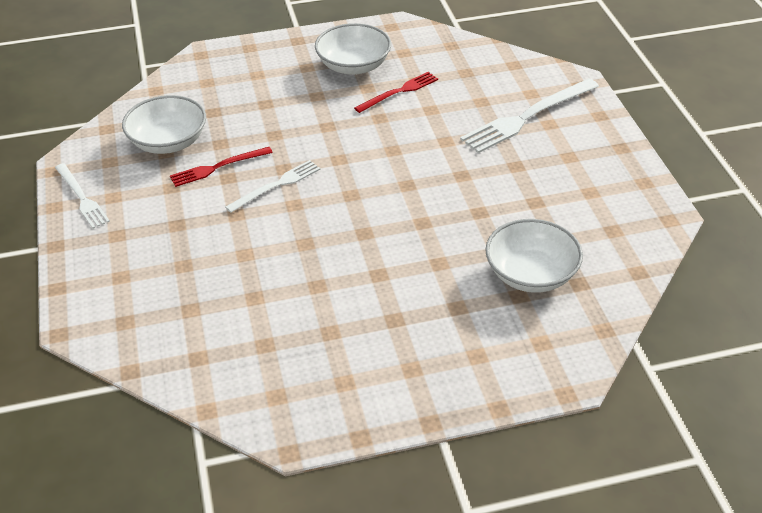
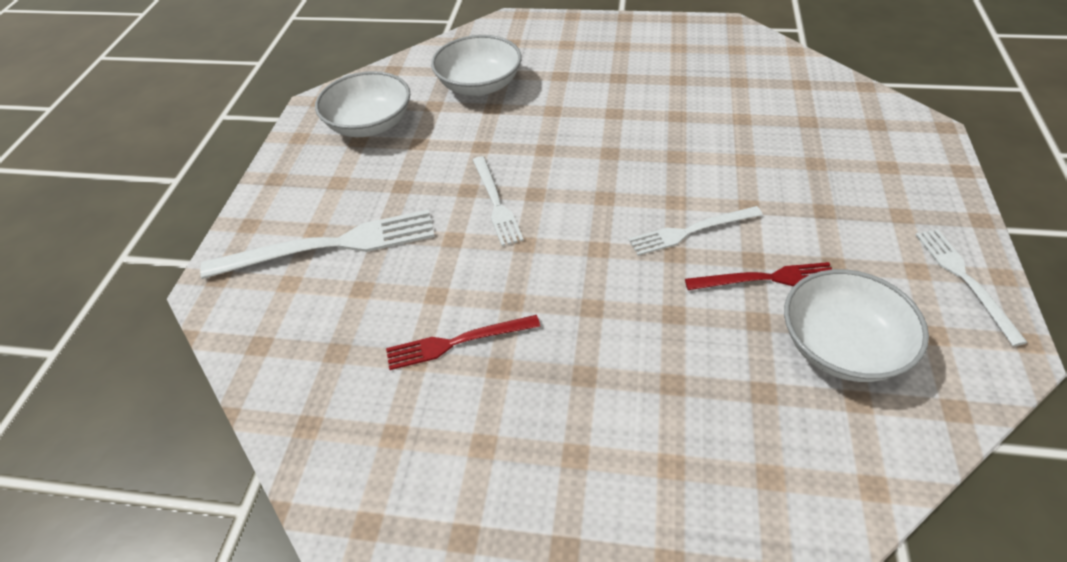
camera: 155 degrees left, 5 degrees up
(353, 66) = (494, 429): white bowl -> white bowl (370, 124)
(432, 171) = (496, 203): none -> white fork

